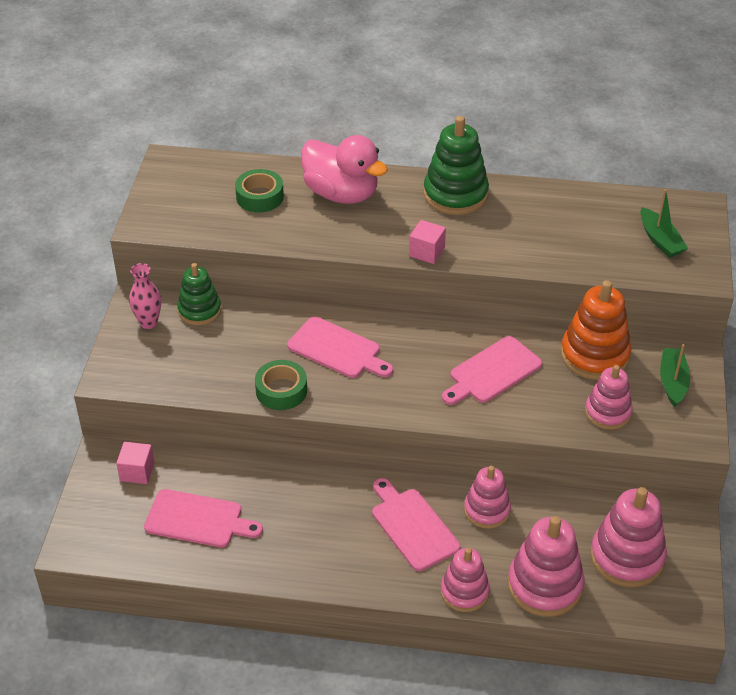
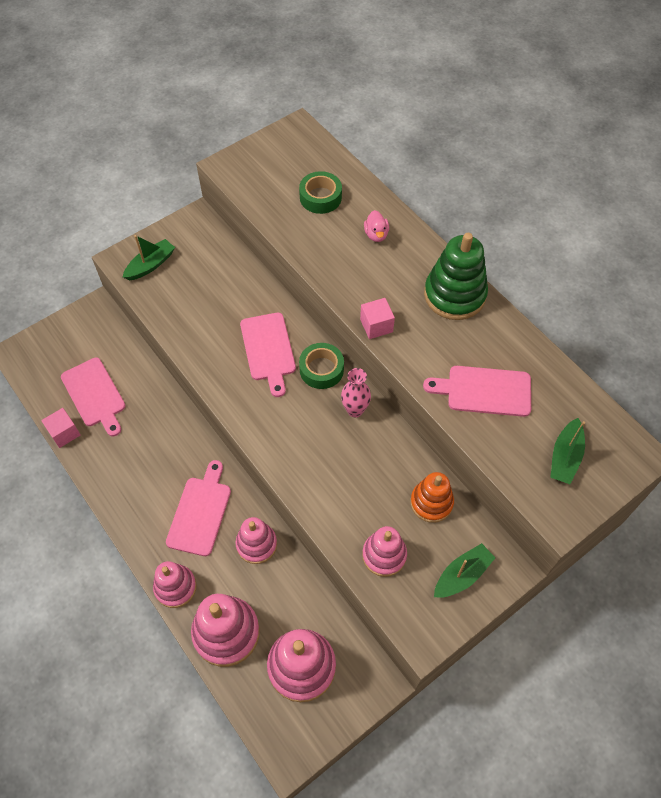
camera: 45 degrees right, 15 degrees up
(137, 471) = (101, 334): pink cube -> pink cube (64, 433)
(144, 362) = (150, 265): none -> green boat
(148, 322) = (185, 239): pink vase -> pink vase (355, 410)
(199, 310) = (223, 253): green stacking toy -> none
(281, 390) = (201, 351): green tape -> green tape (321, 369)
(341, 194) = (376, 235): pink duck -> pink duck, size x0.42
(492, 372) = (345, 452): pink cutting board -> pink cutting board (484, 391)
(594, 355) = (431, 502): orange stacking toy -> orange stacking toy, size x0.65

